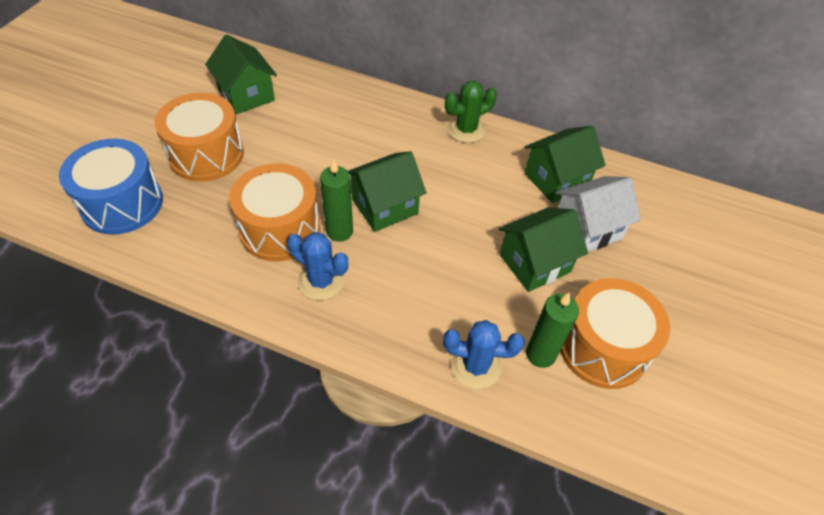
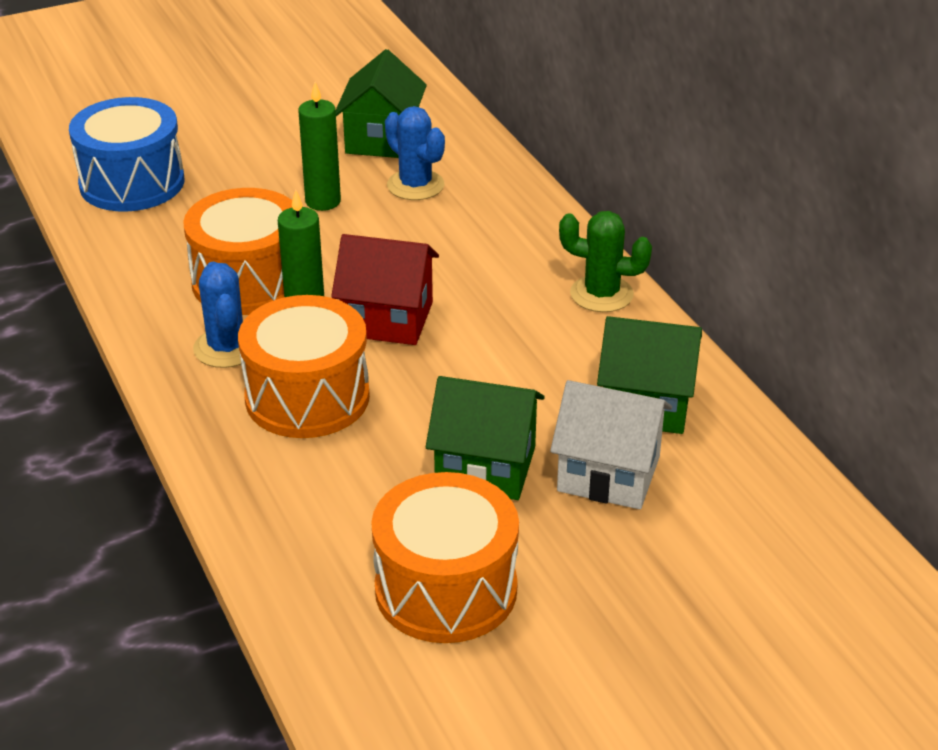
camera: 45 degrees right, 15 degrees down
(206, 154) = (265, 177): orange drum -> orange drum (307, 397)
(385, 206) = (387, 319): green house -> red house
(476, 366) = (278, 512): blue cactus -> blue cactus (415, 185)
(540, 354) = (362, 548): green candle -> green candle (323, 201)

